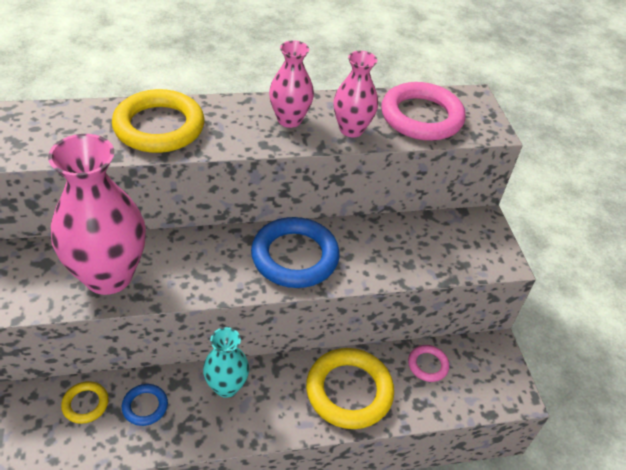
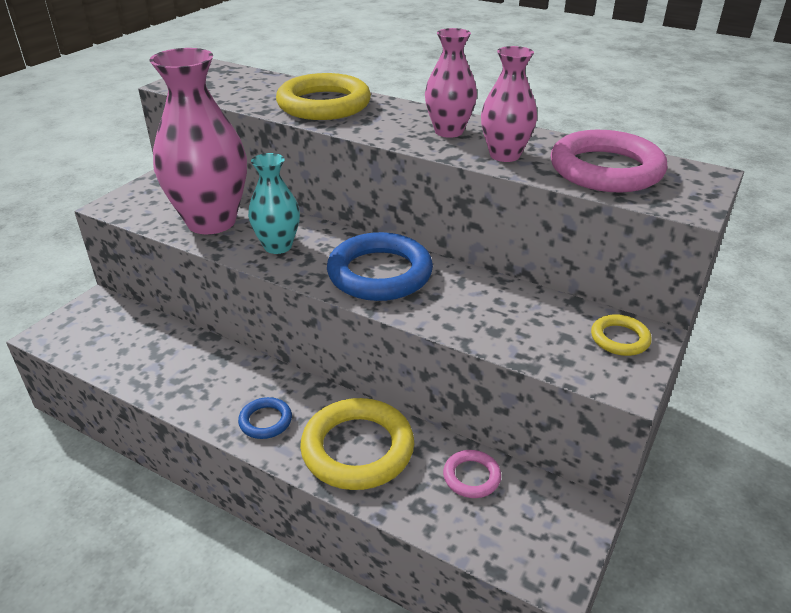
camera: 45 degrees right, 10 degrees down
(85, 404) = (140, 332): yellow ring -> yellow ring (619, 339)
(145, 406) = (176, 358): blue ring -> blue ring (265, 421)
(226, 386) = (253, 380): turquoise vase -> turquoise vase (278, 246)

